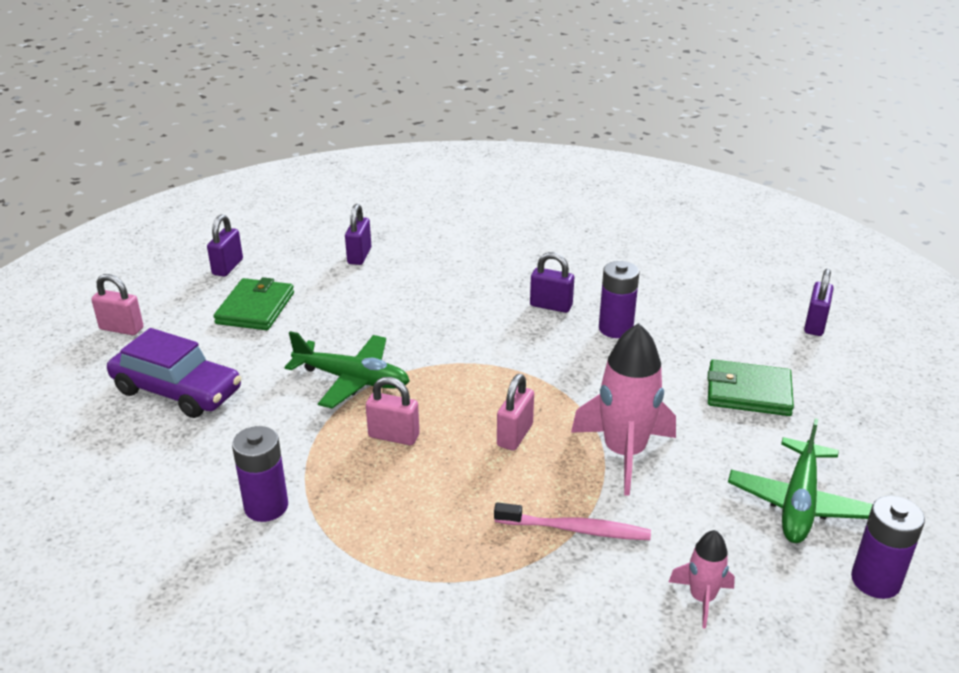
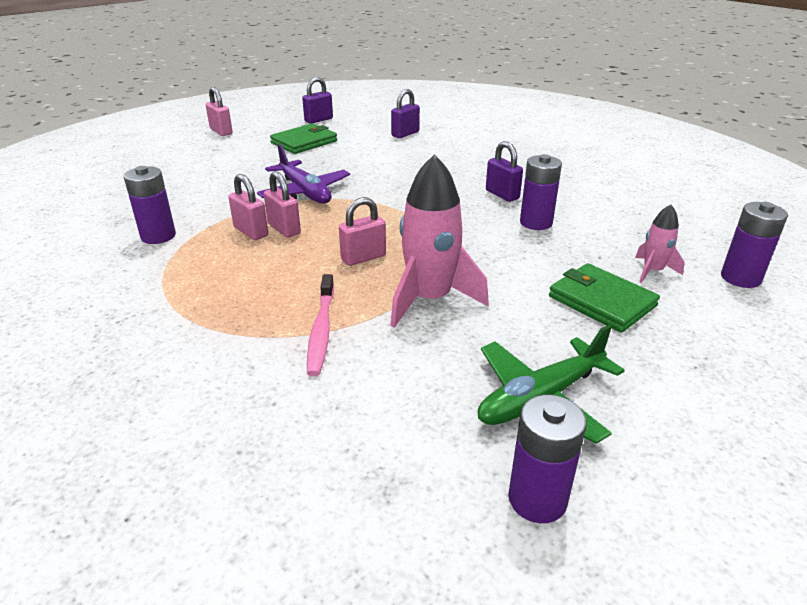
camera: 35 degrees right, 0 degrees up
(177, 391) = (203, 166): purple car -> none
(352, 380) = (305, 192): green plane -> purple plane
(363, 455) = (251, 232): none -> pink padlock
(575, 529) = (321, 330): pink toothbrush -> pink toothbrush turned 45 degrees clockwise
(702, 598) = (350, 424): pink rocket -> pink rocket (652, 271)
(815, 325) = (740, 278): purple padlock -> purple battery

